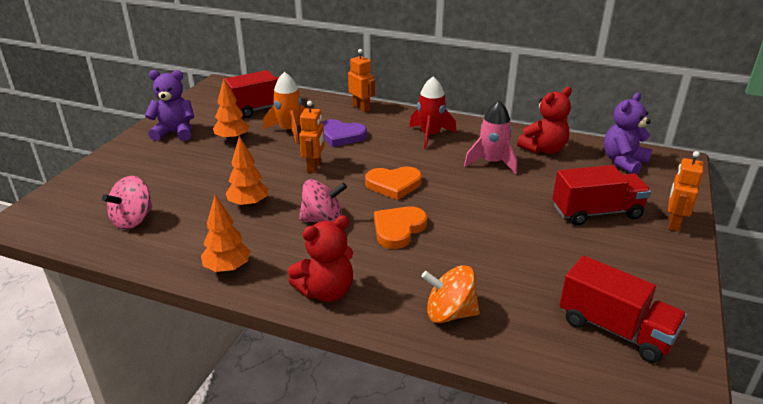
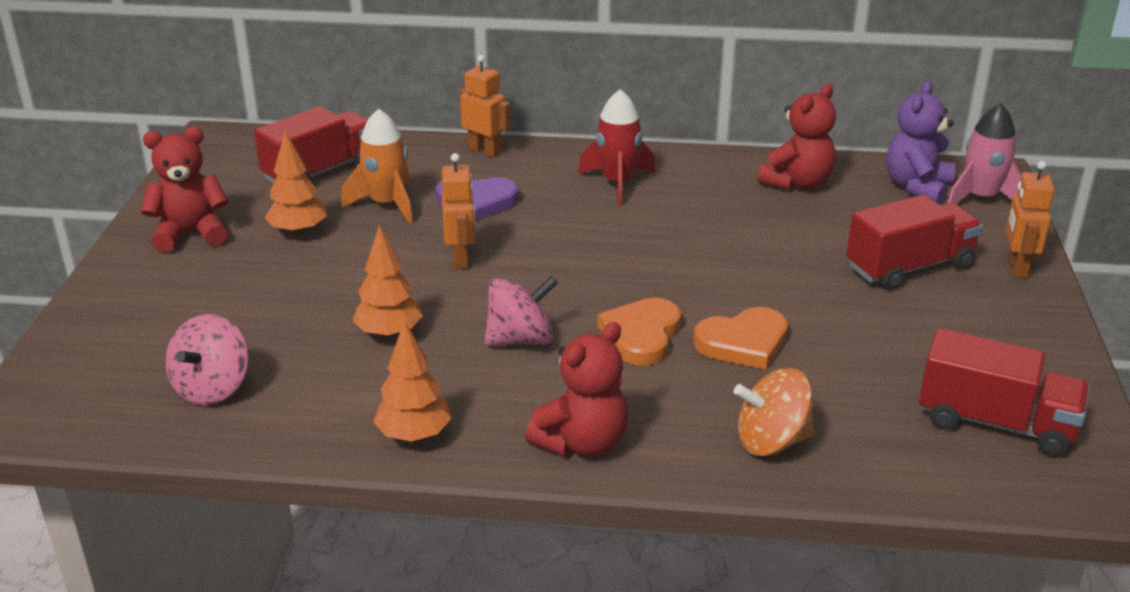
camera: 15 degrees left, 0 degrees up
(175, 133) = (191, 234): purple teddy bear -> red teddy bear
(394, 185) = (600, 269): orange heart -> orange heart (743, 343)
(492, 162) = (730, 213): pink rocket -> pink rocket (980, 198)

